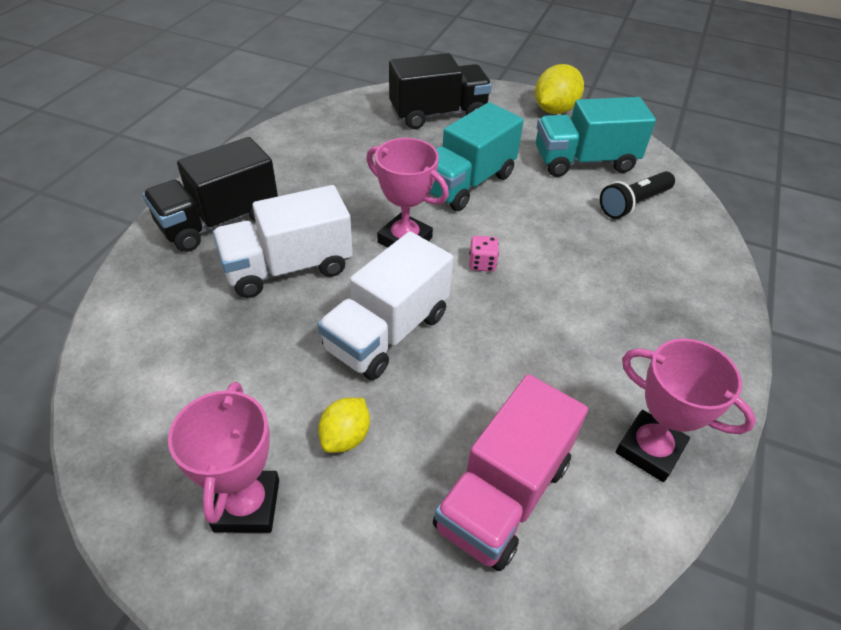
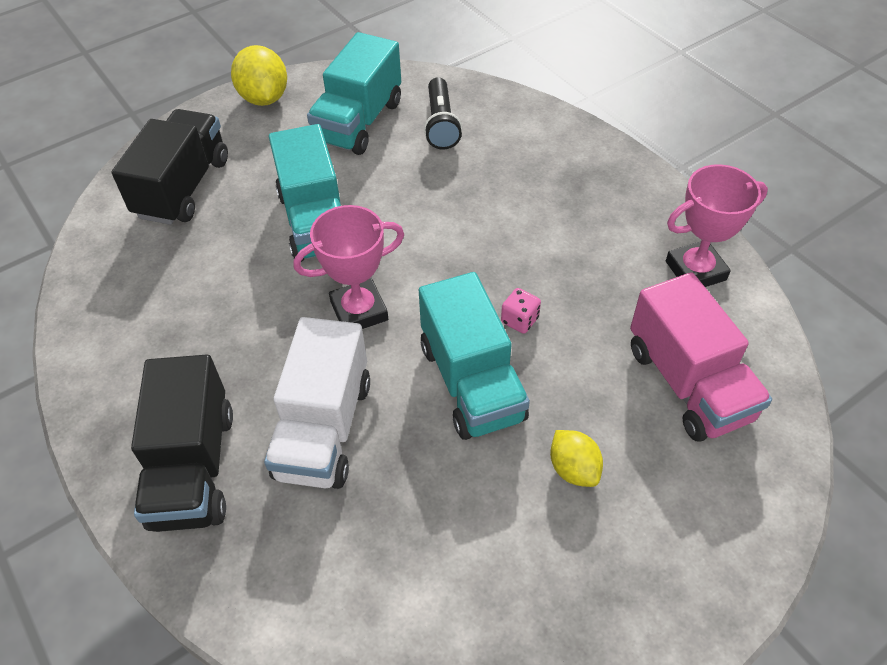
camera: 55 degrees left, 5 degrees up
(247, 505) = (605, 579): pink trophy -> none
(387, 332) = (472, 382): white truck -> turquoise truck
(482, 263) = (435, 268): pink dice -> pink dice (519, 320)

